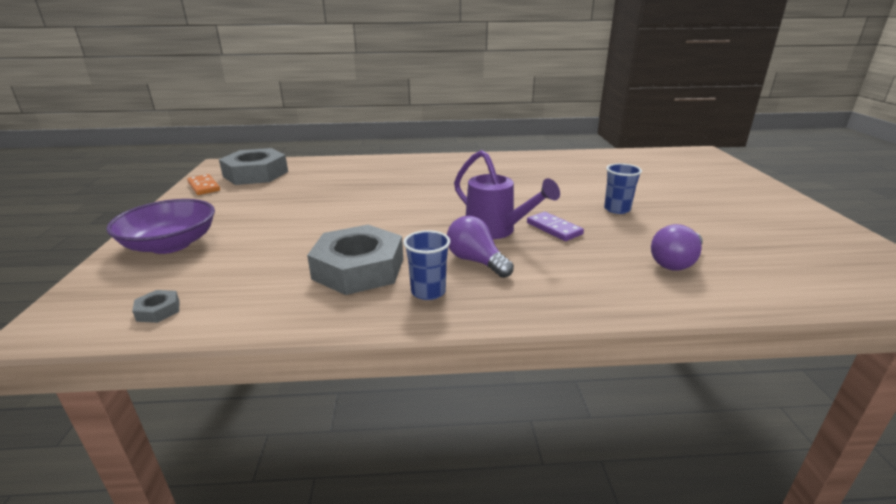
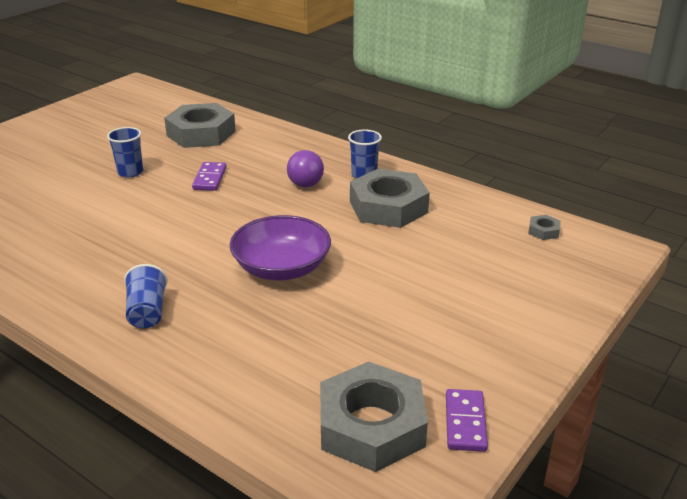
camera: 140 degrees left, 5 degrees up
(171, 244) = (529, 301): purple bowl -> purple bowl (281, 268)
(204, 186) = (465, 422): orange domino -> purple domino
(426, 167) = (147, 312): none -> blue cup
(496, 231) = (250, 194): purple watering can -> none
(675, 262) = (201, 133): purple light bulb -> grey nut

